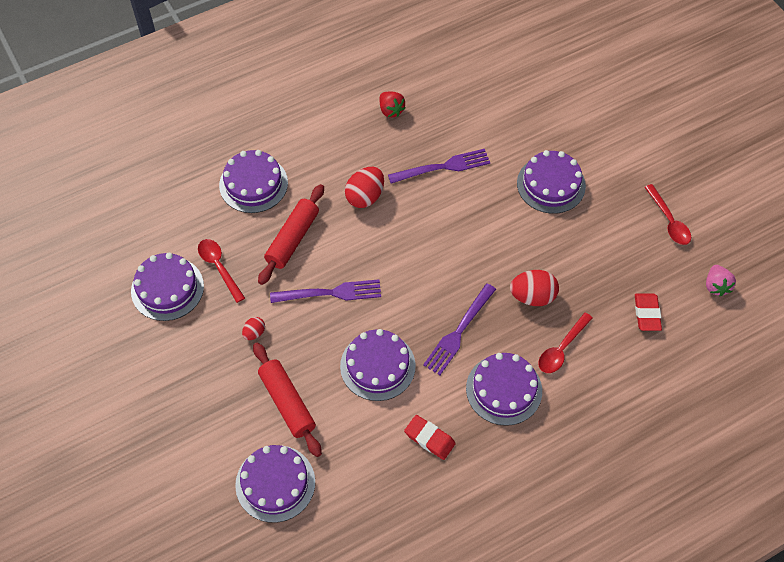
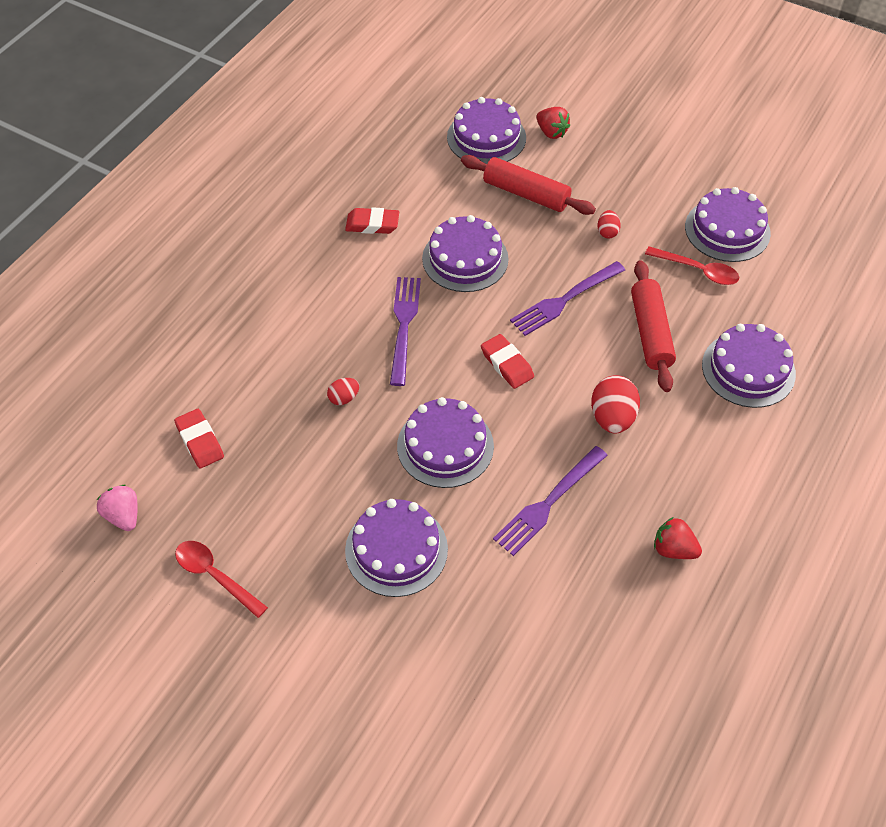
camera: 150 degrees right, 5 degrees down
(217, 458) = (551, 132): none -> red strawberry
(406, 265) = (507, 364): none -> red eraser
(504, 389) = (324, 294): purple cake -> purple cake (445, 446)
(532, 296) = (344, 398): red egg -> red egg, size x0.54
(561, 349) = (283, 359): red spoon -> none

